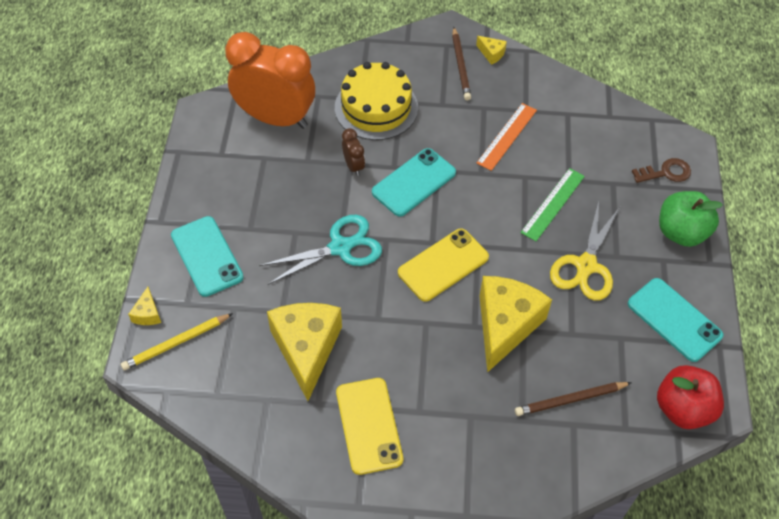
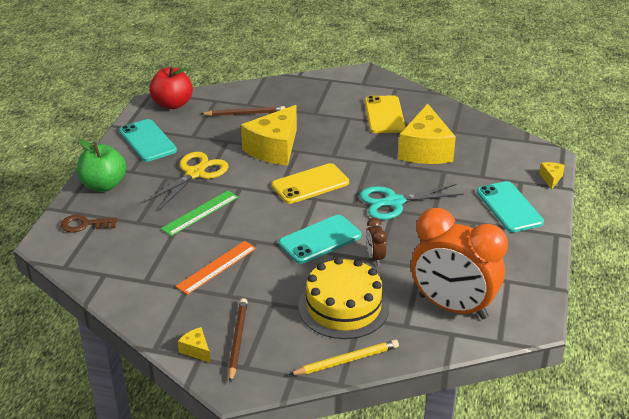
camera: 170 degrees left, 20 degrees down
(176, 343) = (524, 162): yellow pencil -> yellow pencil (346, 360)

